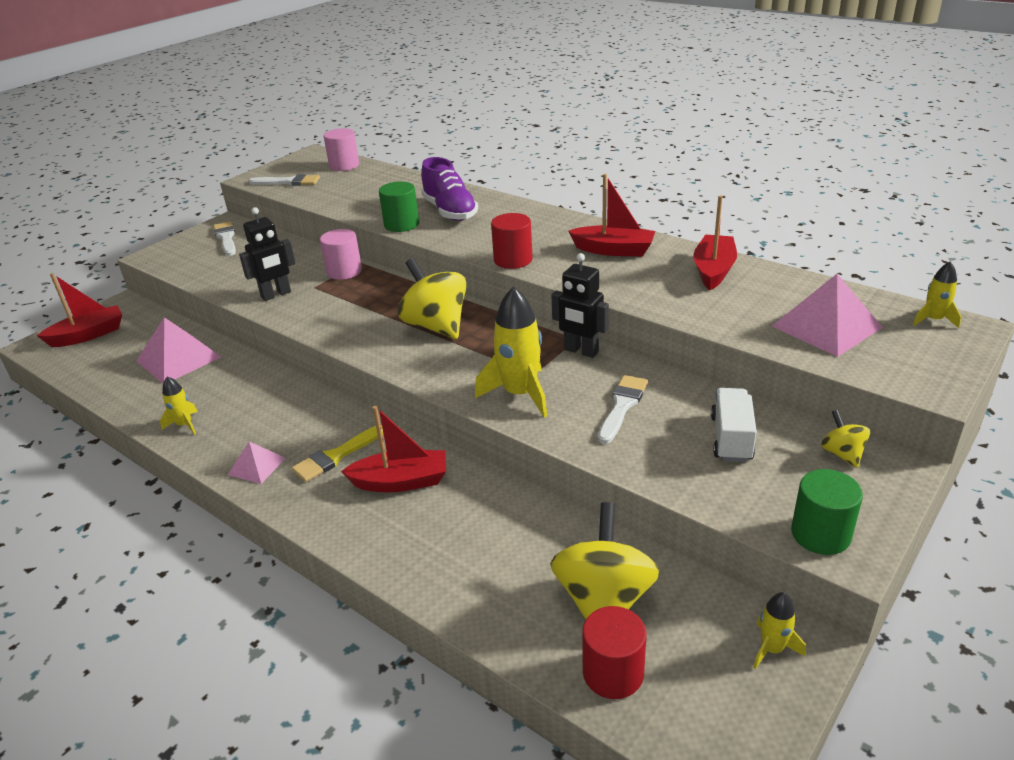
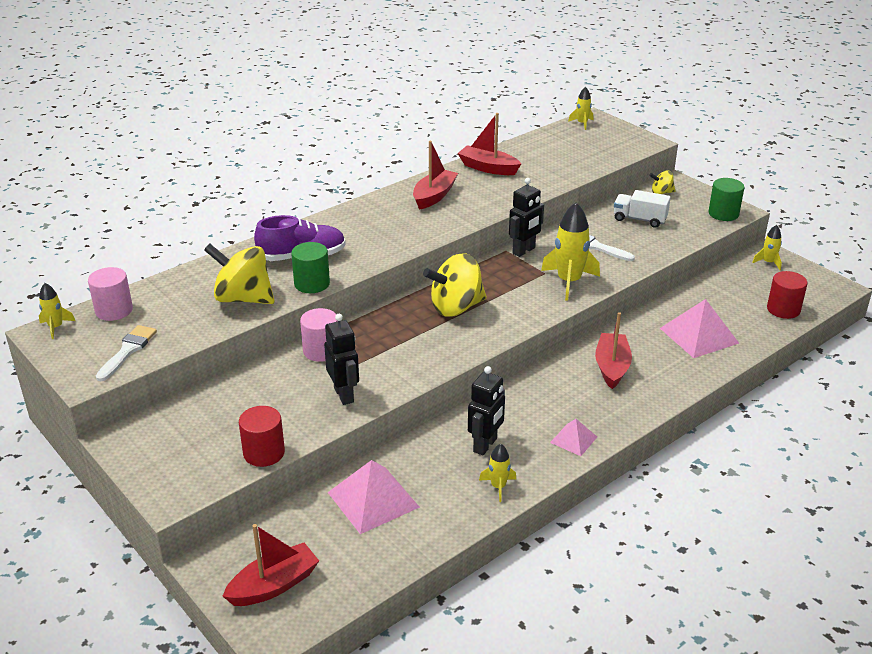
camera: 80 degrees left, 0 degrees up
(88, 335) = (274, 585): red boat -> red boat turned 75 degrees clockwise
(226, 238) = (169, 435): white brush -> none
(249, 407) = (485, 445): none -> black robot
(319, 155) = (56, 327): none -> yellow rocket
(336, 456) = (572, 397): yellow brush -> none
(513, 260) = (423, 238): red cylinder -> red cylinder (264, 453)
(604, 600) = (732, 304): yellow spinning top -> yellow spinning top (243, 298)
(826, 326) = (577, 151): pink pyramid -> pink pyramid (699, 335)

